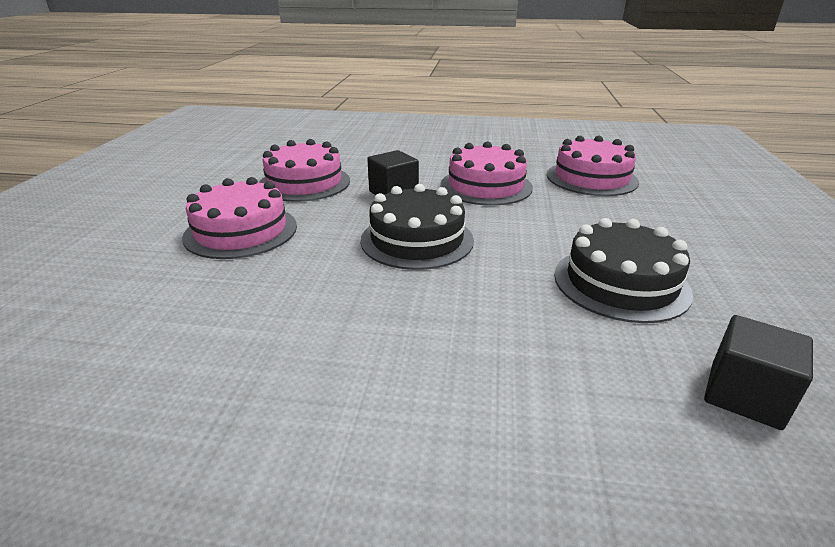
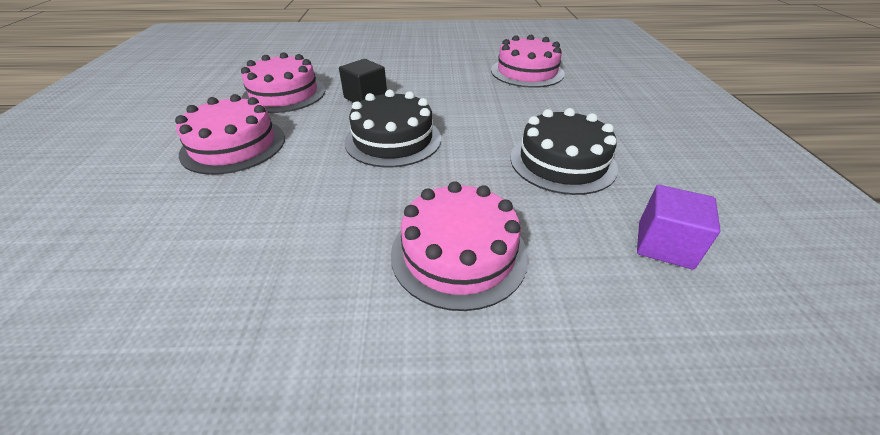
camera: 10 degrees left, 10 degrees up
(486, 186) = (443, 85): pink cake -> pink cake (459, 253)
(745, 395) = (664, 245): black cube -> purple cube

